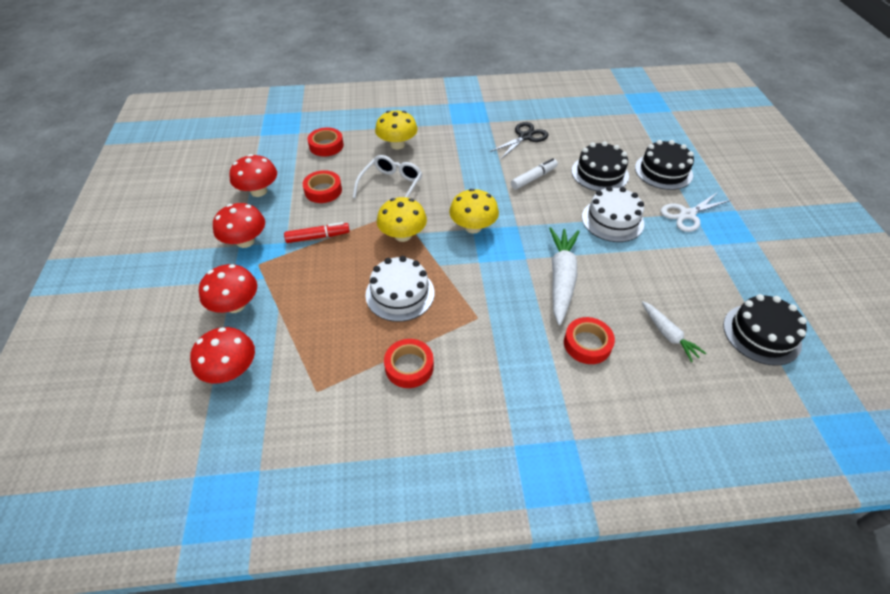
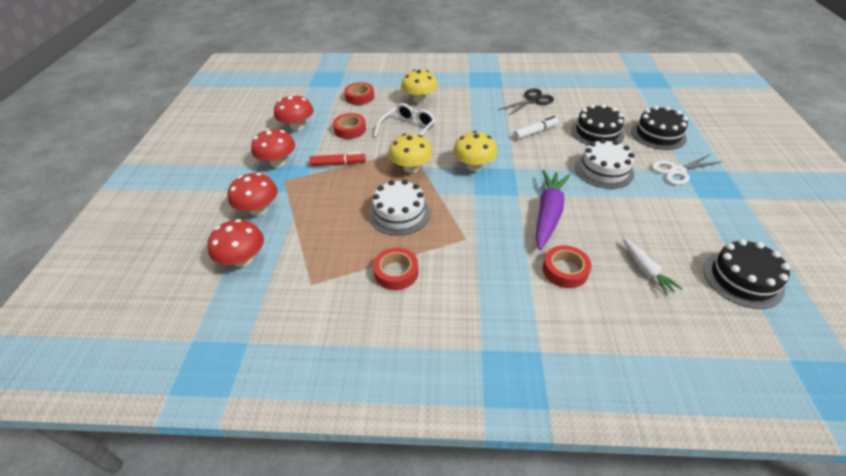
camera: 10 degrees right, 5 degrees down
(561, 278) = (548, 214): white carrot -> purple carrot

